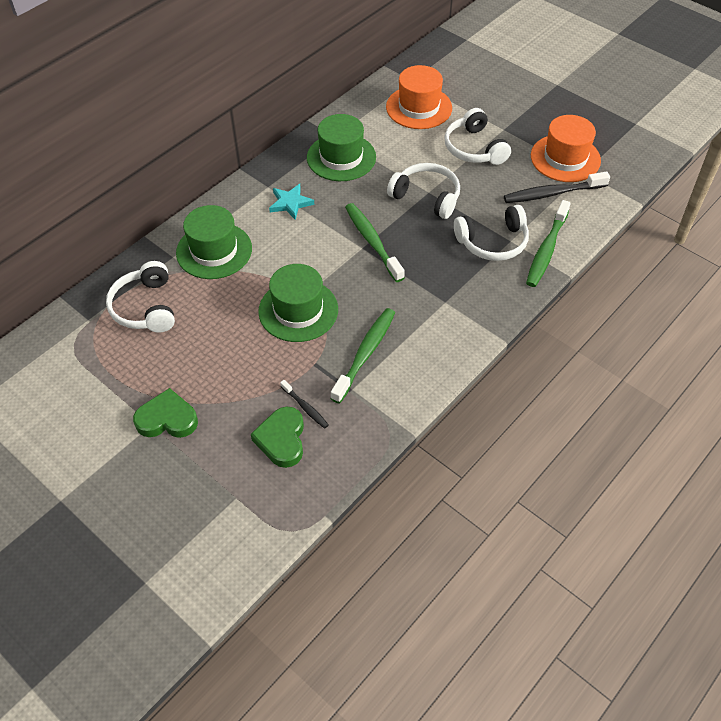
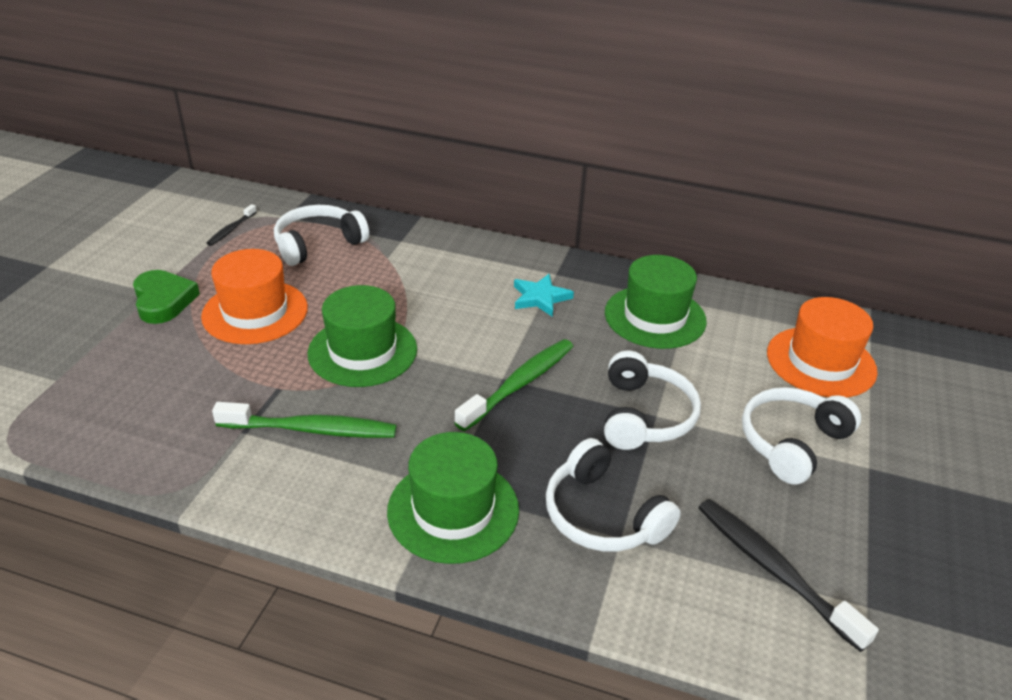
camera: 65 degrees right, 15 degrees down
(214, 250) = (426, 264): green hat -> green hat (453, 510)
(282, 439) = (148, 393): green heart -> none
(305, 407) = (204, 399): black toothbrush -> black toothbrush (231, 230)
(546, 250) = (631, 593): green toothbrush -> none
(565, 158) = (877, 569): orange hat -> orange hat (255, 312)

